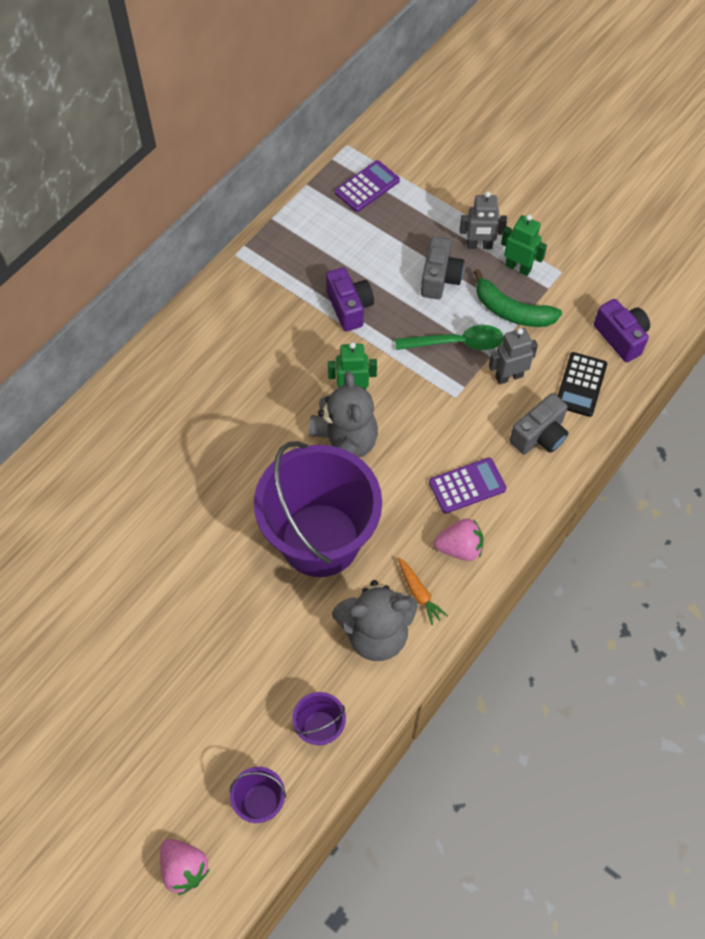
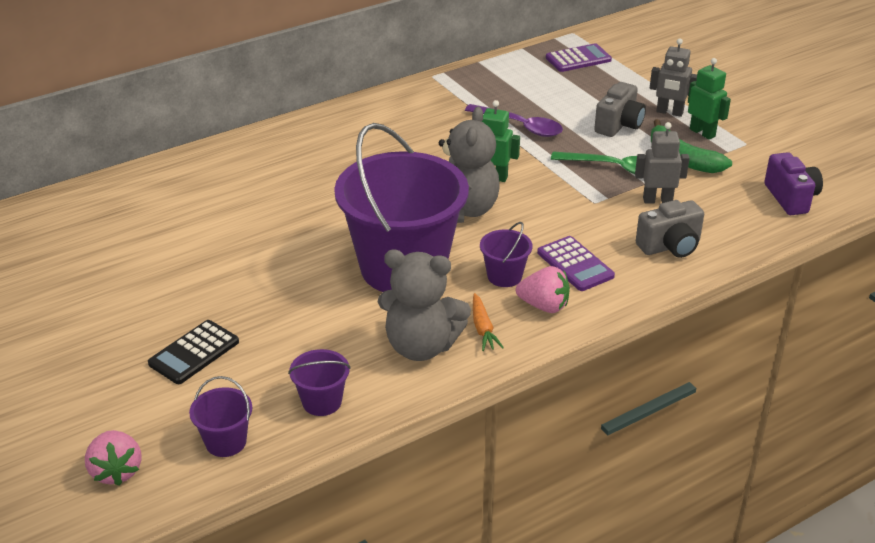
camera: 20 degrees right, 25 degrees down
(349, 307) = (520, 126): purple camera -> purple spoon
(412, 521) = (504, 276): none -> purple bucket
(467, 486) = (575, 264): purple calculator -> purple calculator turned 60 degrees clockwise
(581, 385) = (732, 221): black calculator -> black calculator (194, 353)

